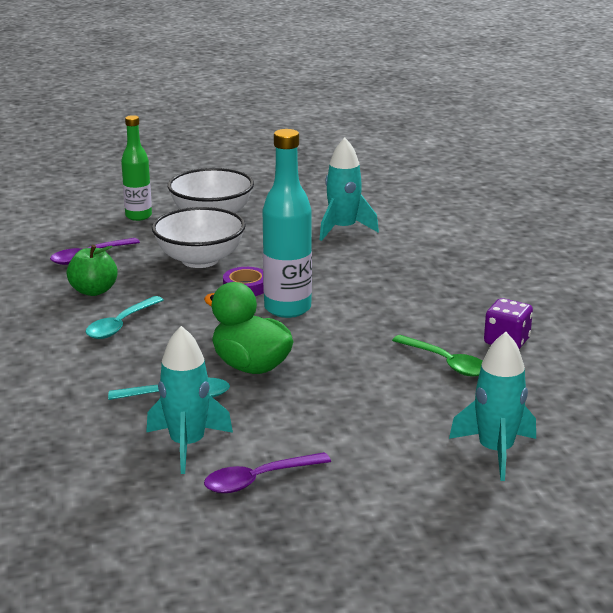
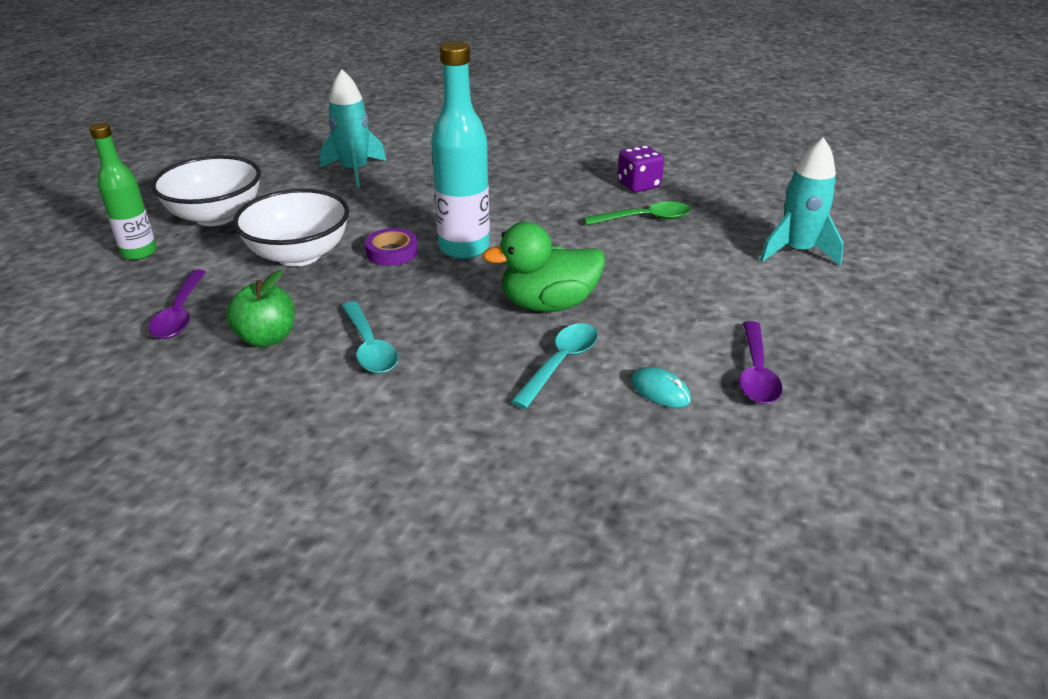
camera: 55 degrees left, 10 degrees up
(187, 445) = (660, 391): turquoise rocket -> turquoise mouse

